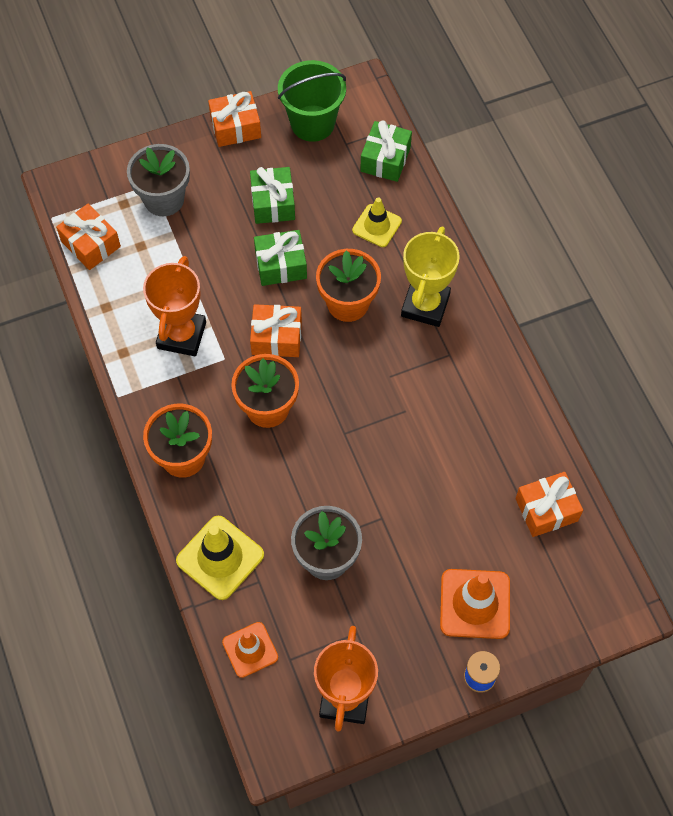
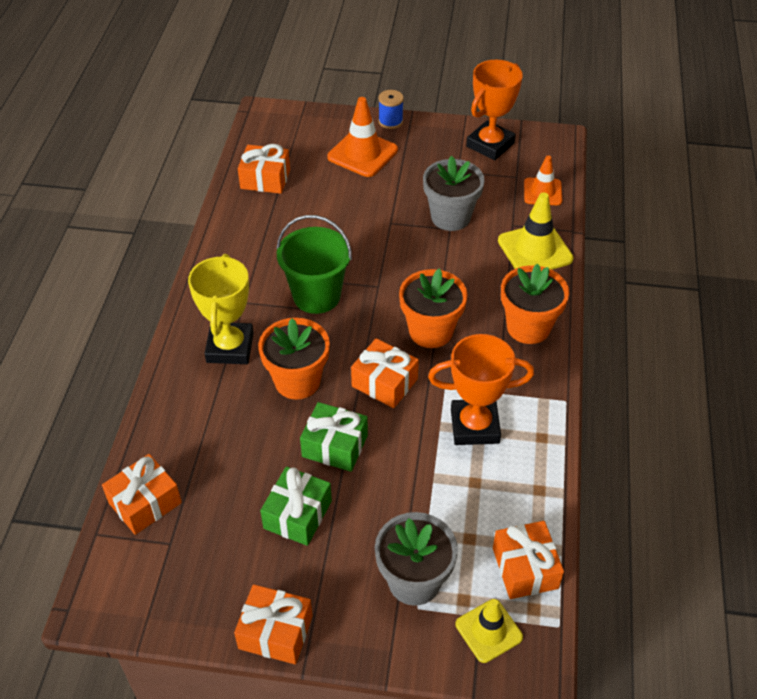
camera: 150 degrees left, 15 degrees down
(182, 335) = (474, 426): orange trophy -> orange trophy turned 45 degrees clockwise
(312, 123) = (185, 588): green bucket -> green bucket (316, 296)
(377, 226) = (212, 438): yellow traffic cone -> yellow traffic cone (488, 631)
(385, 159) = (145, 503): green gift -> orange gift
(425, 305) = (230, 347): yellow trophy -> yellow trophy turned 45 degrees counterclockwise

